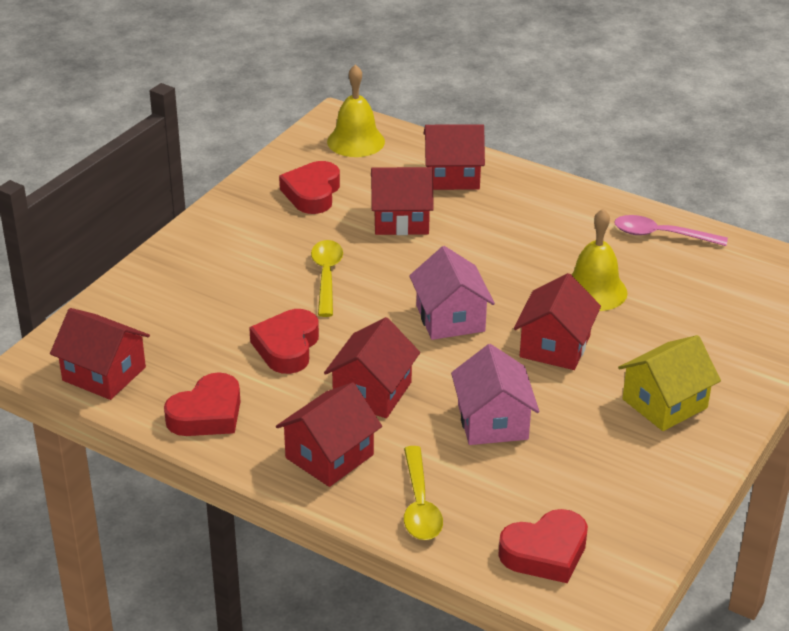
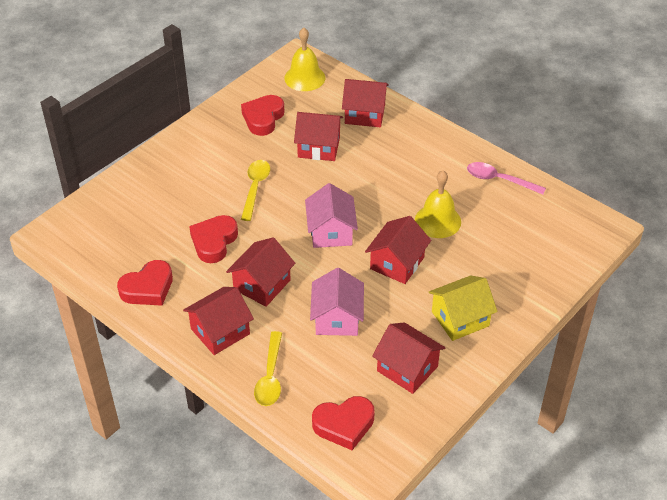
camera: 10 degrees right, 10 degrees up
(104, 374) = (88, 248): red house -> red house (407, 369)

